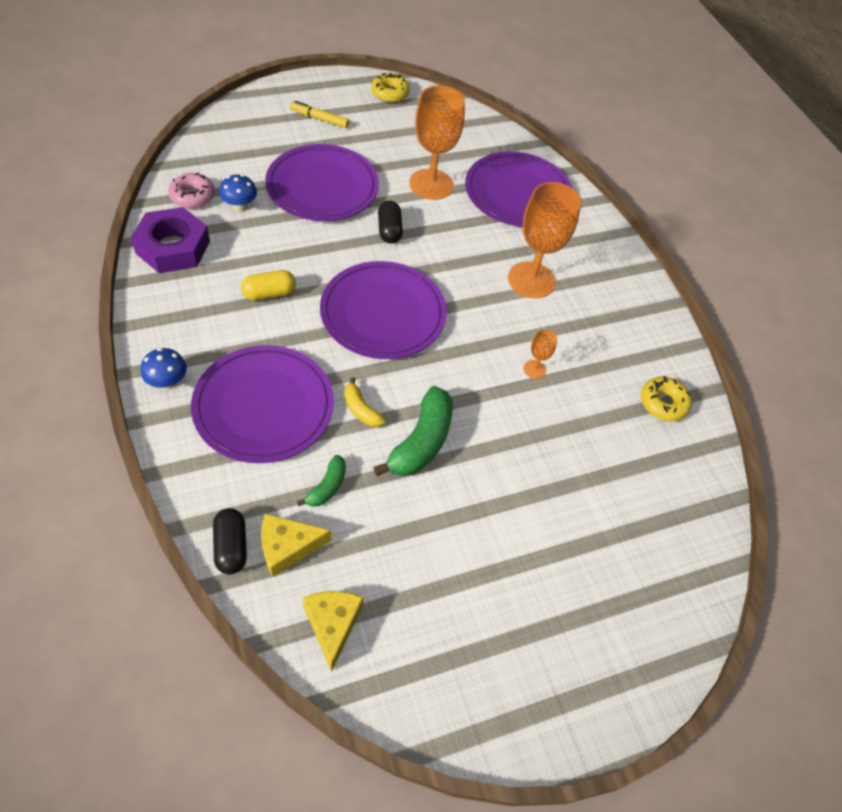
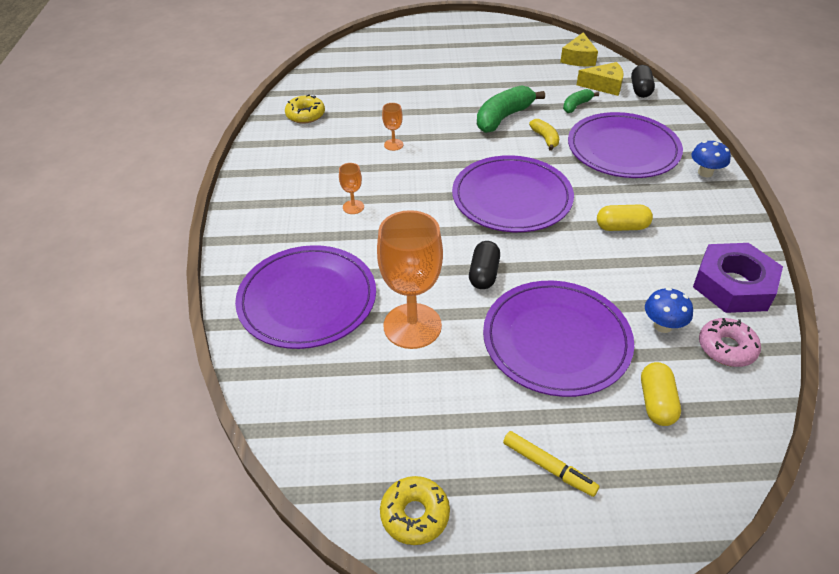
camera: 155 degrees left, 10 degrees down
(250, 157) = (656, 402): none -> yellow capsule
(531, 280) = (353, 207): orange goblet -> orange goblet, size x0.44

